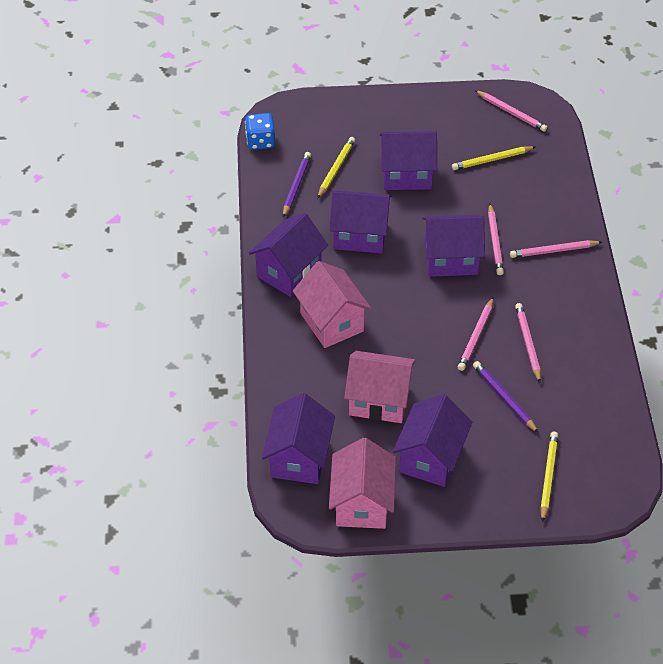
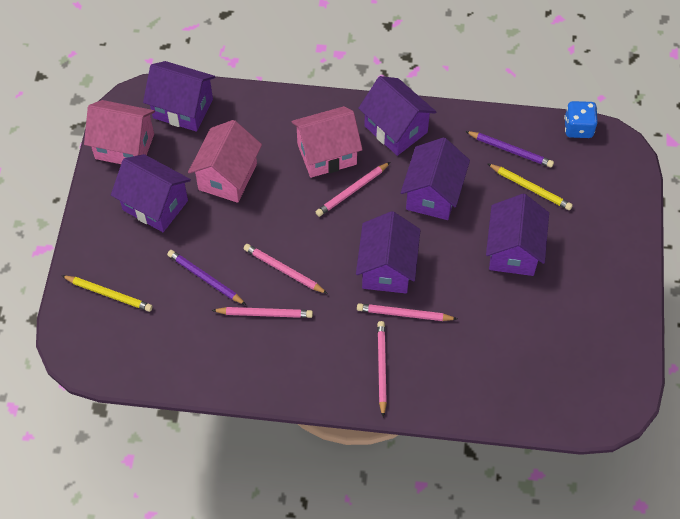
camera: 100 degrees right, 10 degrees up
(491, 160) = (526, 338): yellow pencil -> none
(504, 397) = (205, 278): purple pencil -> purple pencil turned 120 degrees counterclockwise
(511, 113) = (601, 376): pink pencil -> pink pencil (352, 191)

